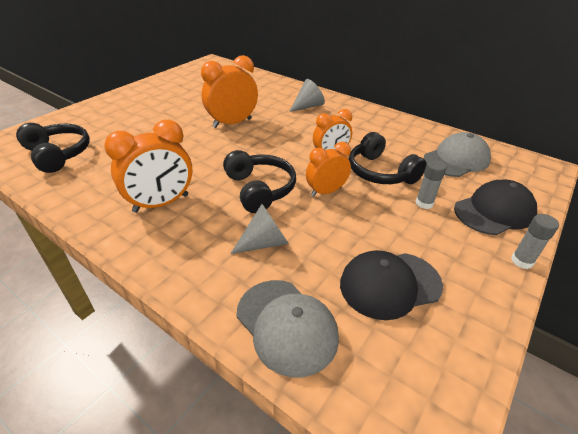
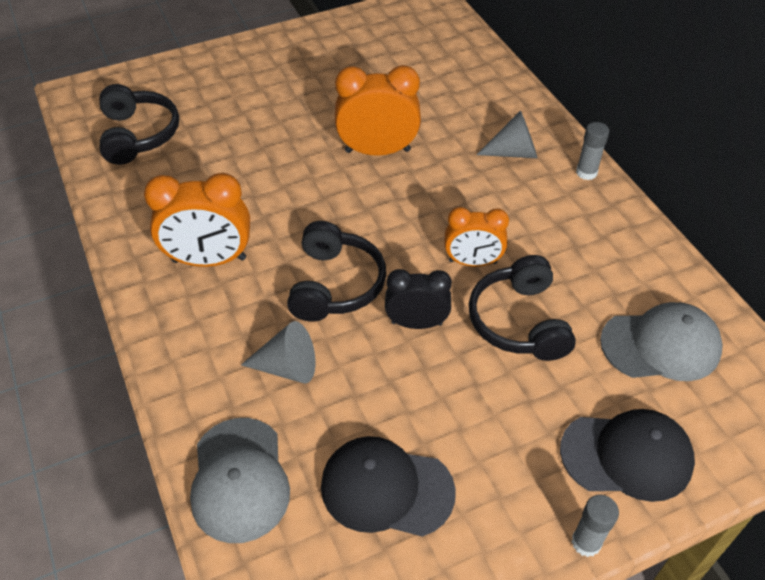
camera: 30 degrees right, 10 degrees up
(326, 191) = (416, 323): orange clock -> black clock
(424, 203) = (535, 398): grey glue stick -> grey glue stick (586, 172)

